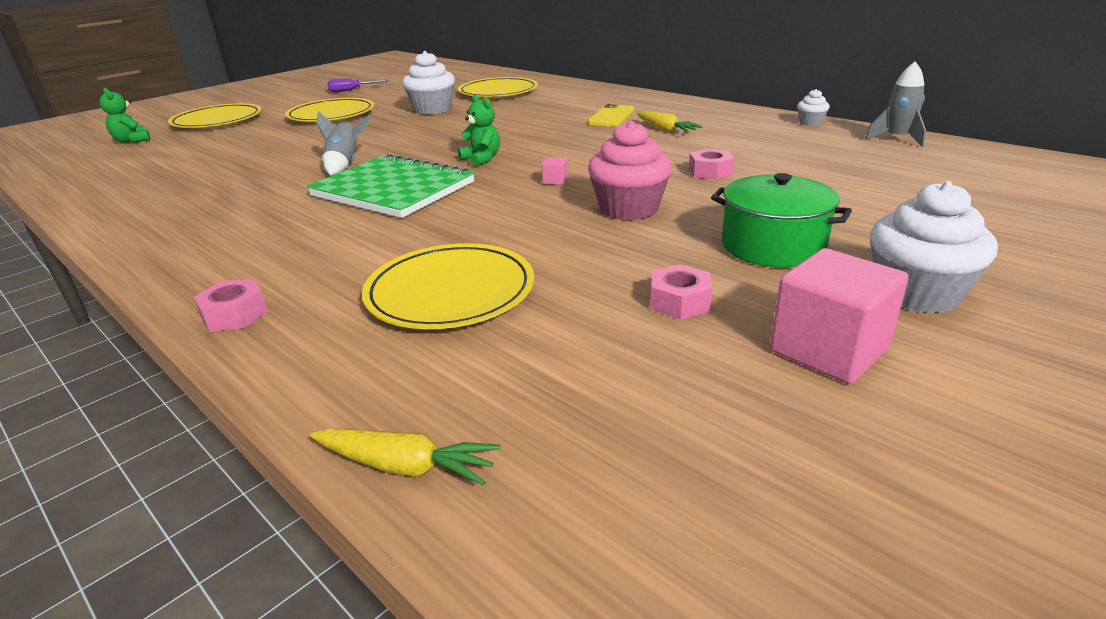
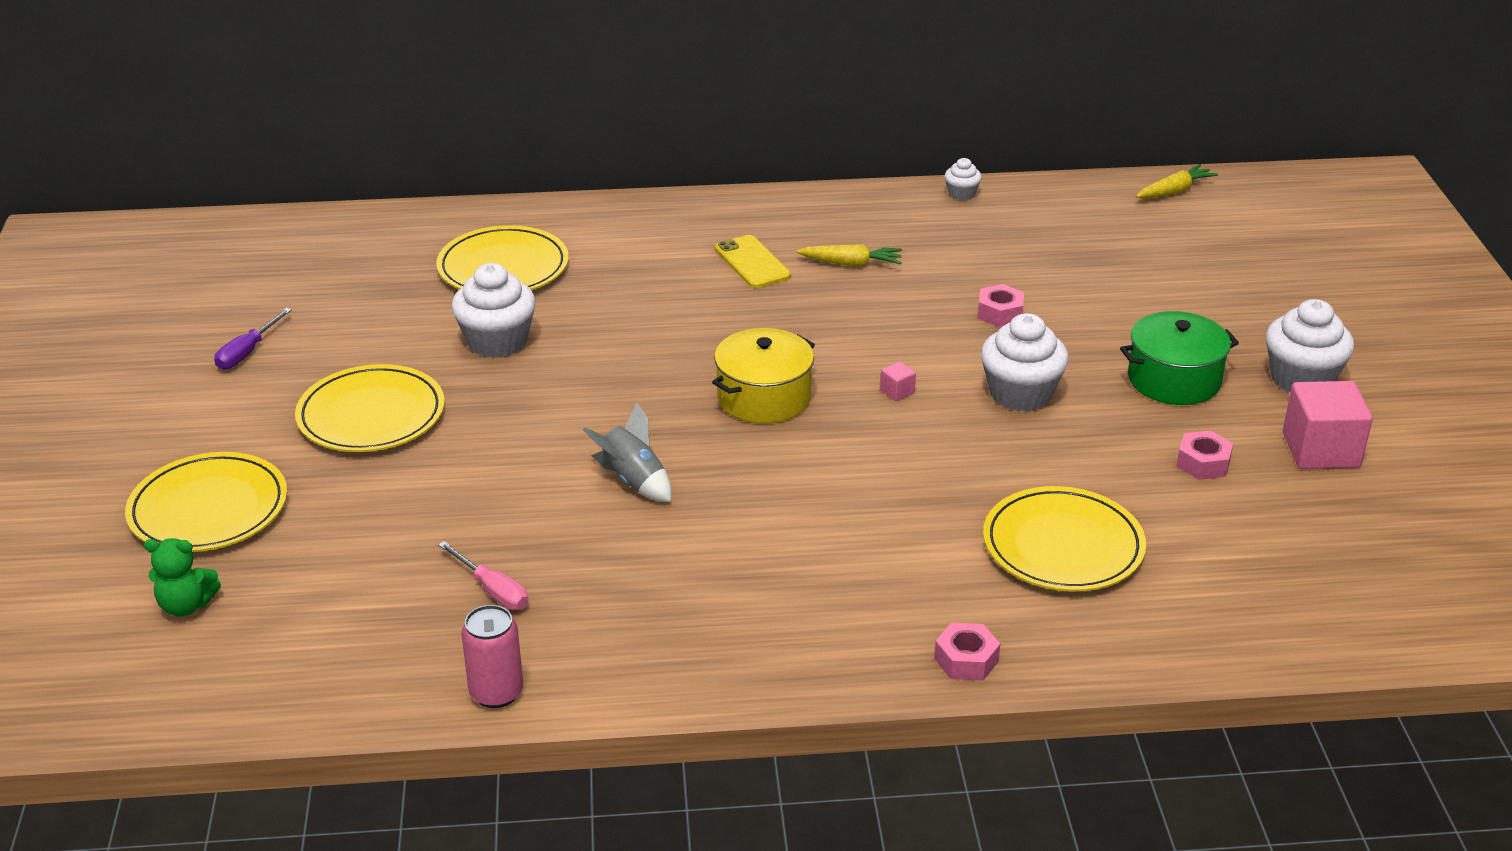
camera: 50 degrees left, 5 degrees up
(90, 207) = (496, 693): none -> pink can
(196, 176) = (493, 590): none -> pink screwdriver
(393, 189) = (773, 482): green notebook -> none
(406, 466) = (1268, 649): yellow carrot -> yellow carrot (1175, 191)
(482, 159) = (764, 397): green teddy bear -> yellow pot
(629, 209) = (1020, 394): pink cupcake -> white cupcake
(897, 139) = (1066, 194): grey rocket -> none

